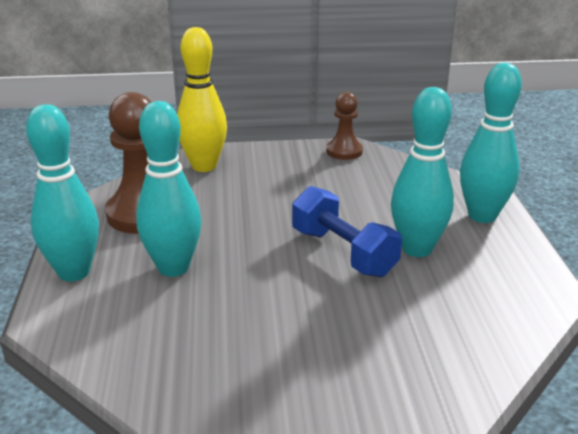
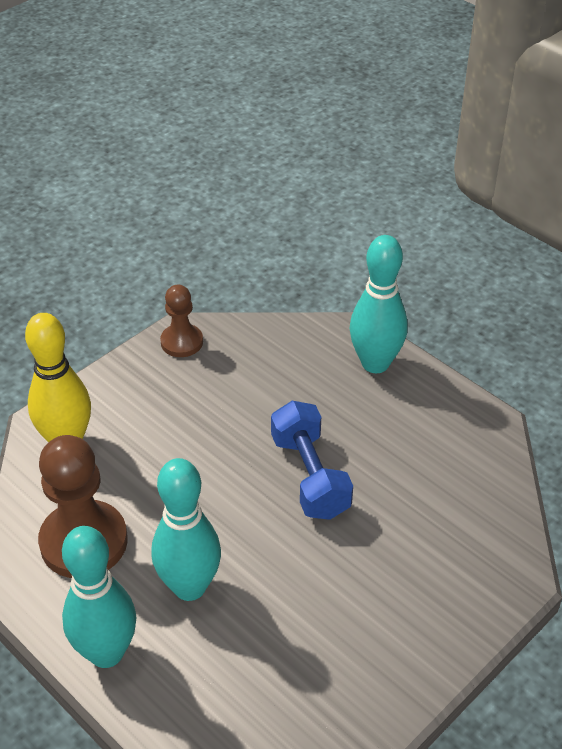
camera: 40 degrees left, 15 degrees up
(343, 252) = (310, 476): blue dumbbell -> blue dumbbell turned 60 degrees clockwise
(417, 249) = (361, 435): turquoise bowling pin -> none

